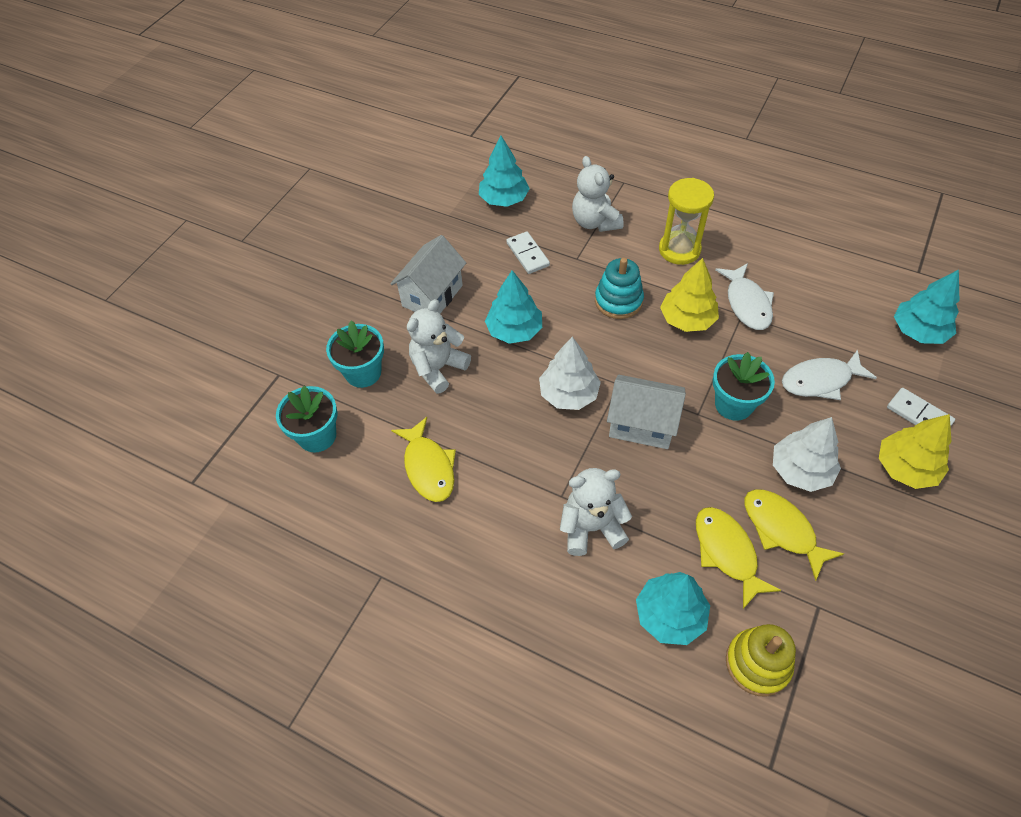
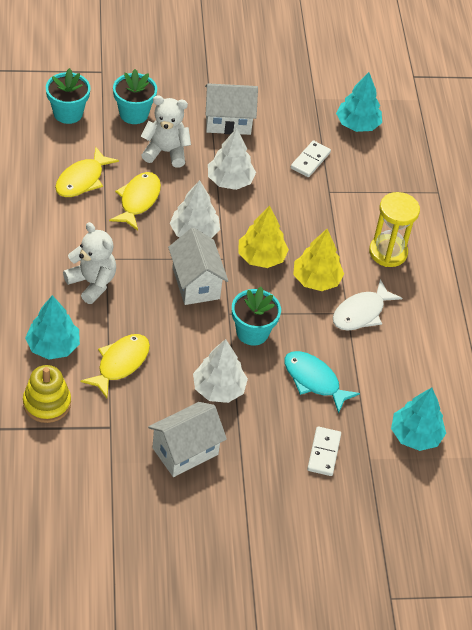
camera: 50 degrees right, 5 degrees down
(514, 330) = (230, 180): turquoise tree -> white tree
(595, 222) = (377, 189): white teddy bear -> none
(618, 301) = (304, 231): turquoise stacking toy -> none
(782, 530) = (159, 390): yellow fish -> yellow fish (138, 200)
(820, 380) = (314, 381): white fish -> turquoise fish
(879, 543) = (185, 451): none -> white house
(905, 468) = (265, 454): yellow tree -> yellow tree (261, 257)

